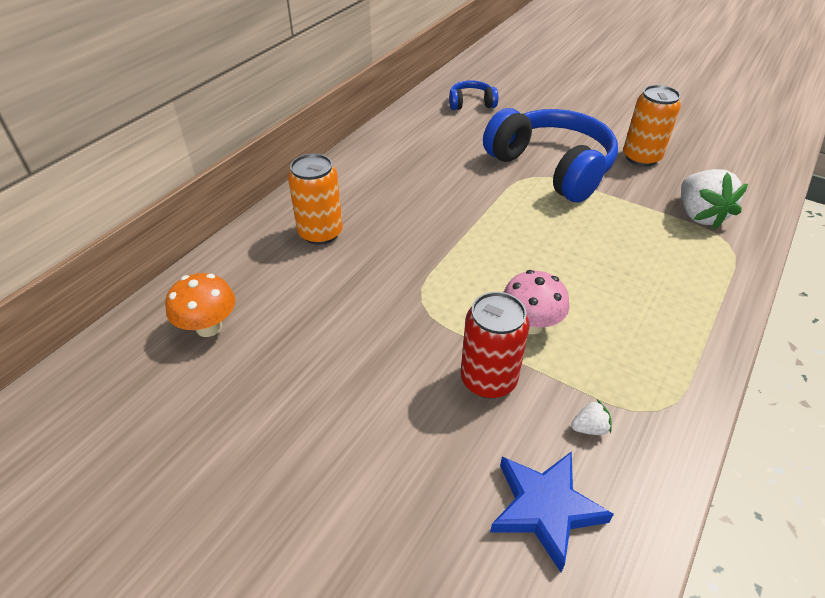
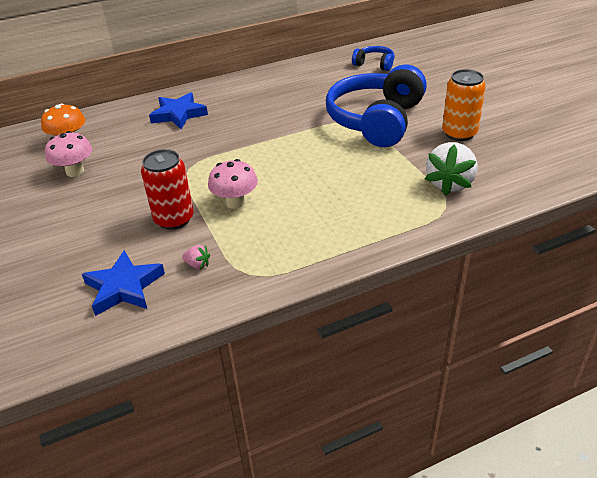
camera: 35 degrees right, 5 degrees down
(272, 369) = (75, 171): none -> pink mushroom
(320, 233) = (178, 114): orange can -> blue star
(551, 168) = (376, 120): blue headphones -> blue headphones turned 150 degrees counterclockwise
(589, 428) = (197, 265): white strawberry -> pink strawberry

